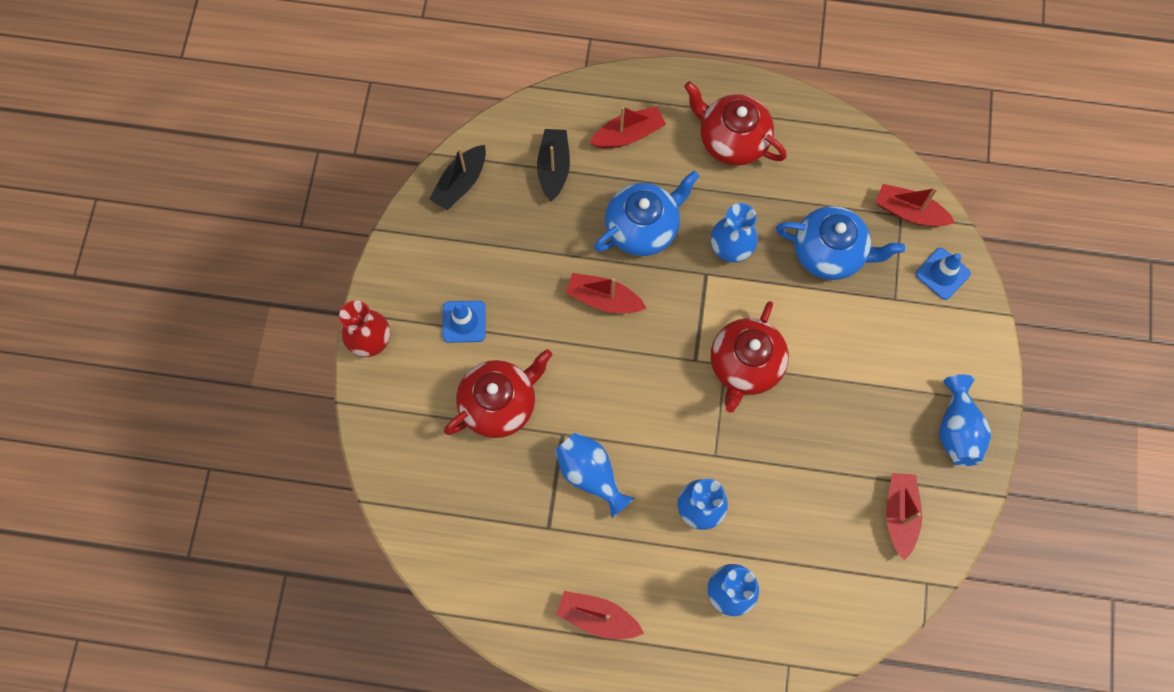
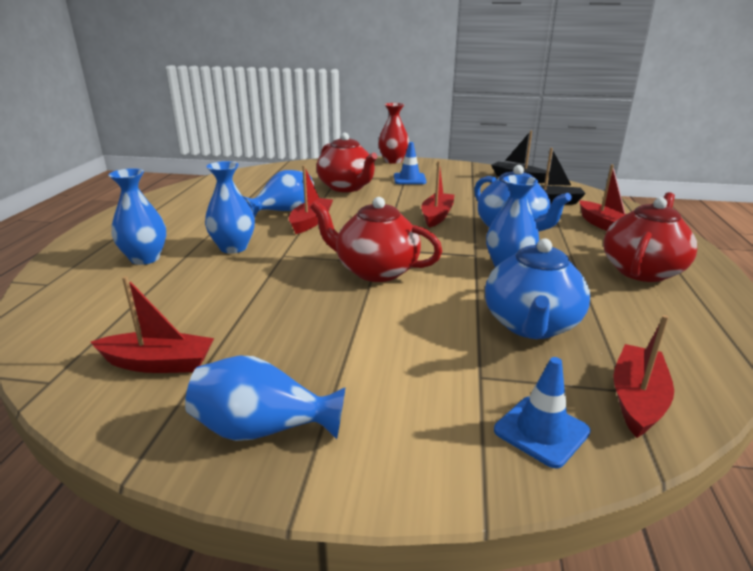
camera: 90 degrees right, 45 degrees down
(597, 617) = (166, 212): red boat -> red boat (310, 222)

